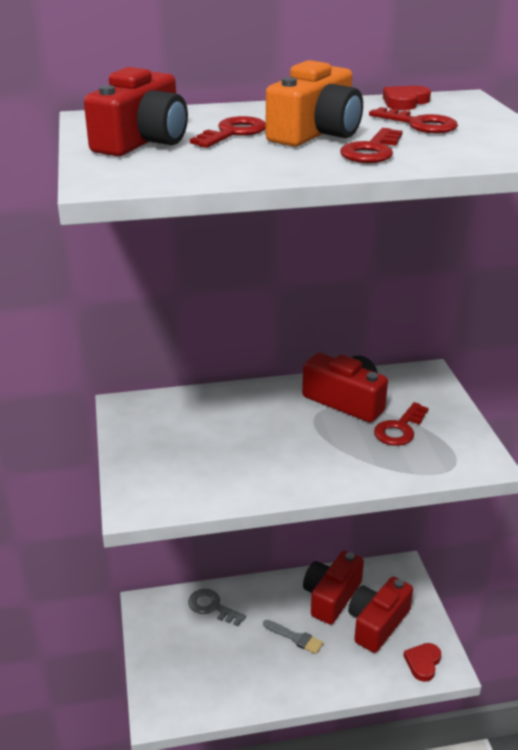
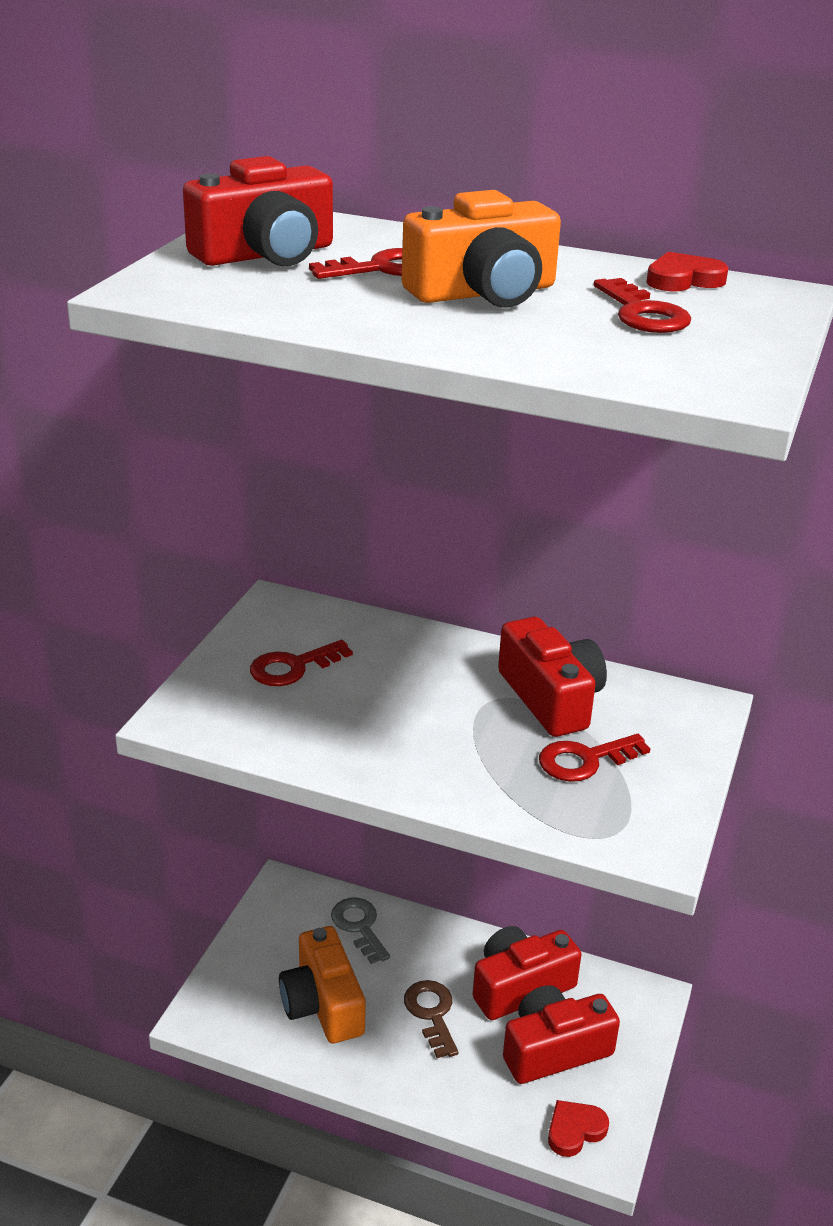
camera: 30 degrees right, 0 degrees up
(227, 665) = (322, 1004): none -> orange camera
(295, 638) = (431, 1013): grey brush -> brown key
(372, 151) = (510, 332): red key -> red key (293, 667)

